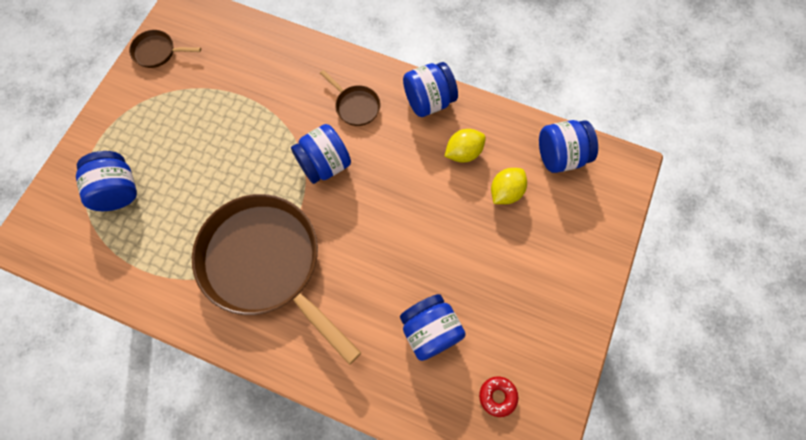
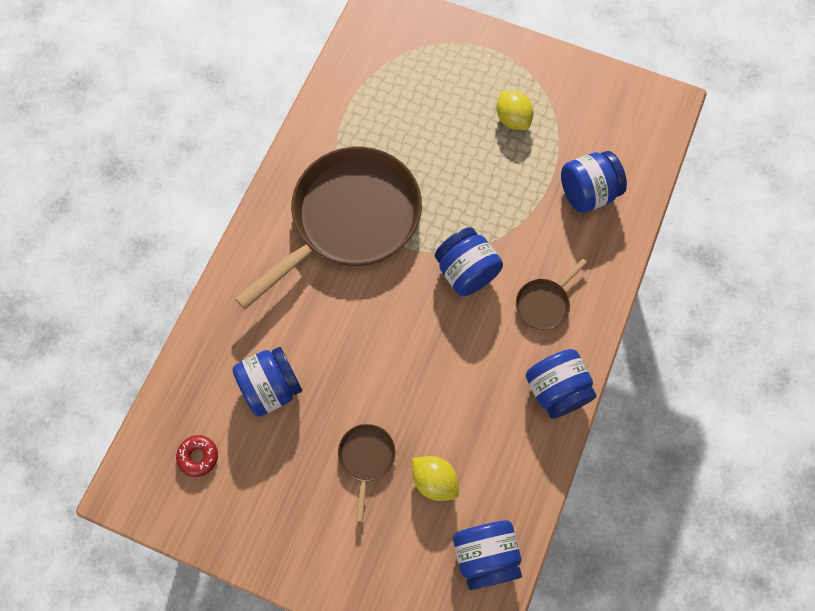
camera: 90 degrees right, 0 degrees up
(118, 191) = (431, 74): blue jar -> blue jar (587, 193)
(157, 52) = (602, 88): brown pan -> brown pan (366, 458)
(463, 152) = (486, 431): yellow lemon -> yellow lemon (512, 119)

